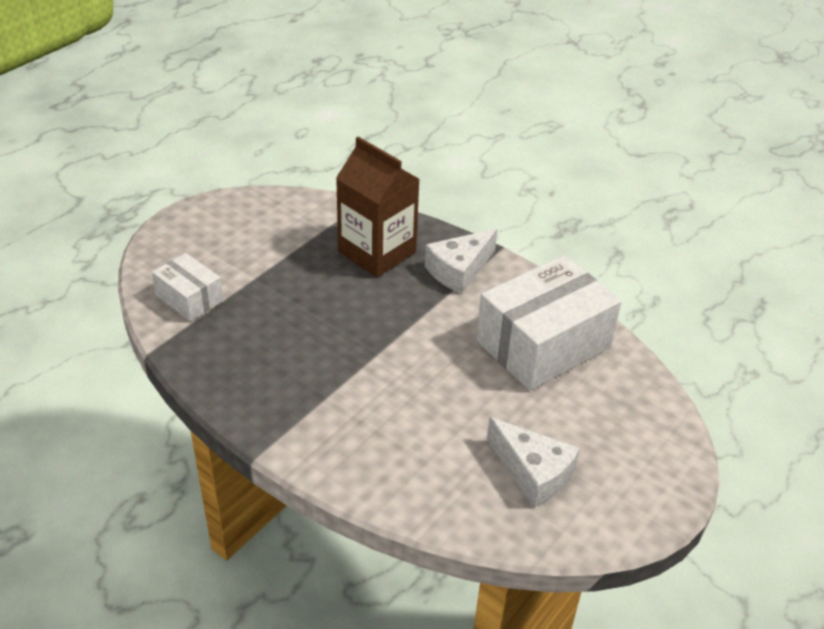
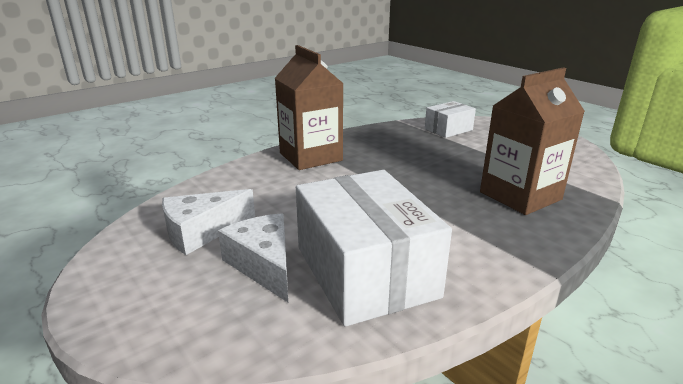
camera: 105 degrees right, 15 degrees down
(316, 425) = (310, 157): none -> brown carton
(459, 270) = (498, 237): white cheese -> white cheese (264, 265)

